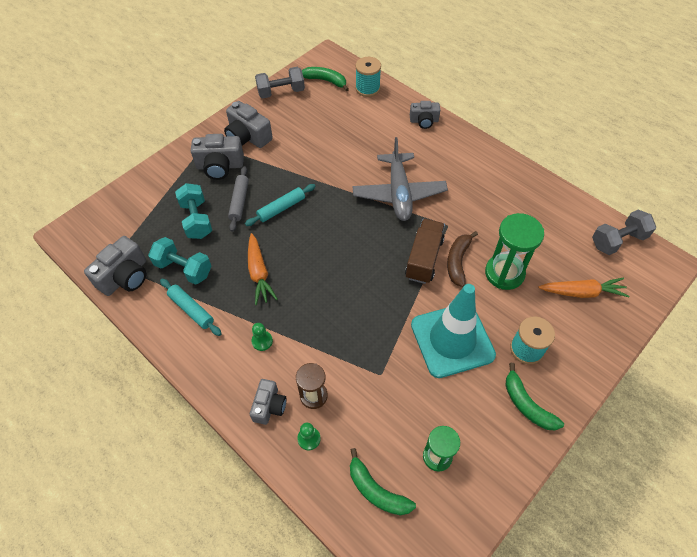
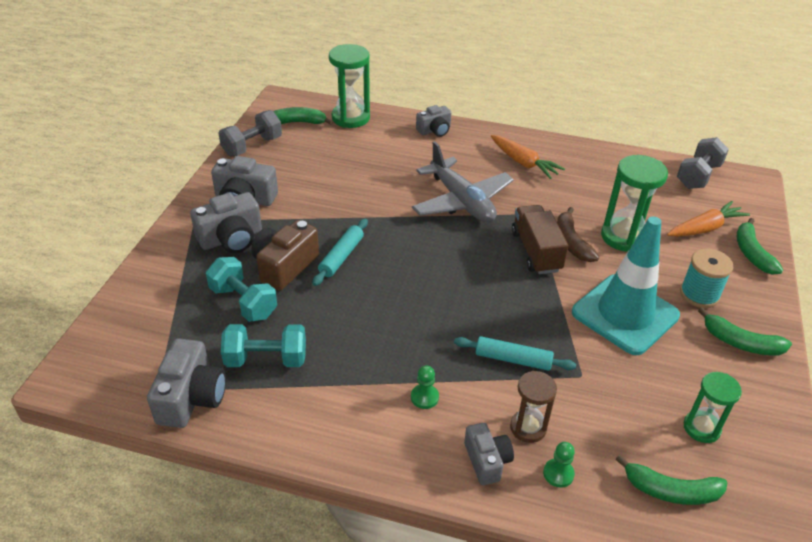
camera: 30 degrees left, 15 degrees down
(191, 310) = (310, 399): turquoise rolling pin -> turquoise rolling pin (513, 359)
(239, 202) = (284, 266): grey rolling pin -> brown camera
(259, 273) = (366, 330): orange carrot -> orange carrot (523, 163)
(367, 88) = (350, 118): turquoise spool -> green hourglass
(605, 331) = (751, 253): none -> green banana

